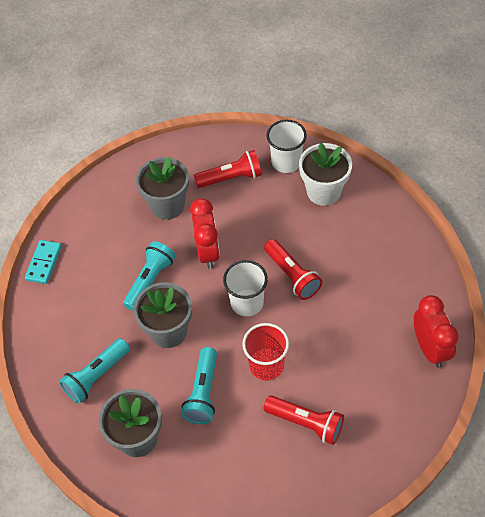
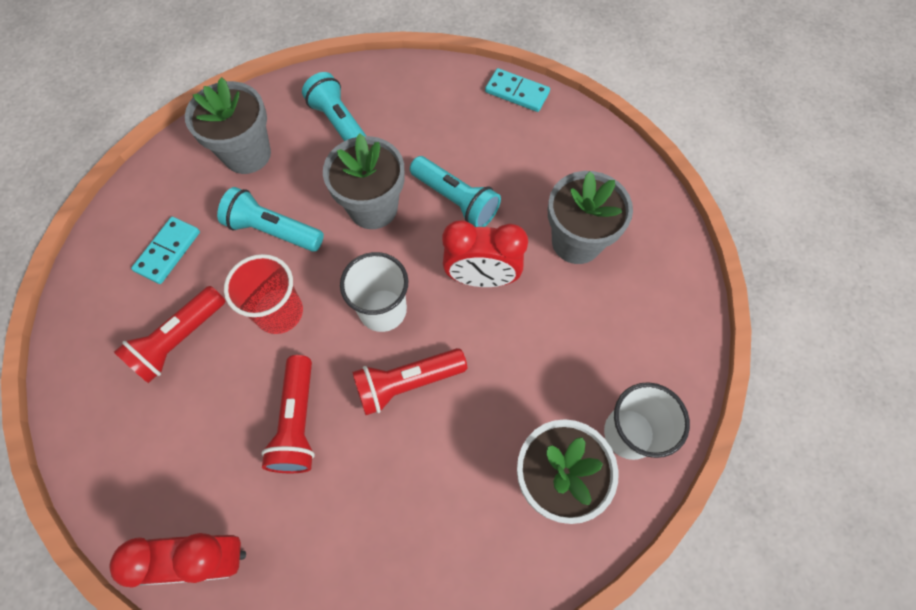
camera: 100 degrees right, 10 degrees up
(231, 178) = (611, 339): red flashlight -> red flashlight (297, 422)
(239, 462) = (168, 251): none -> turquoise domino

